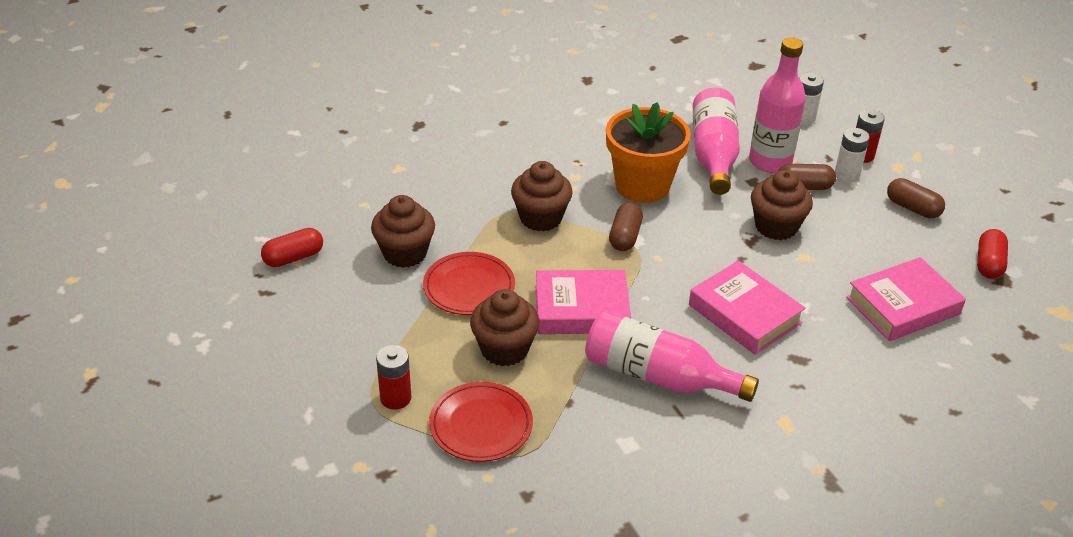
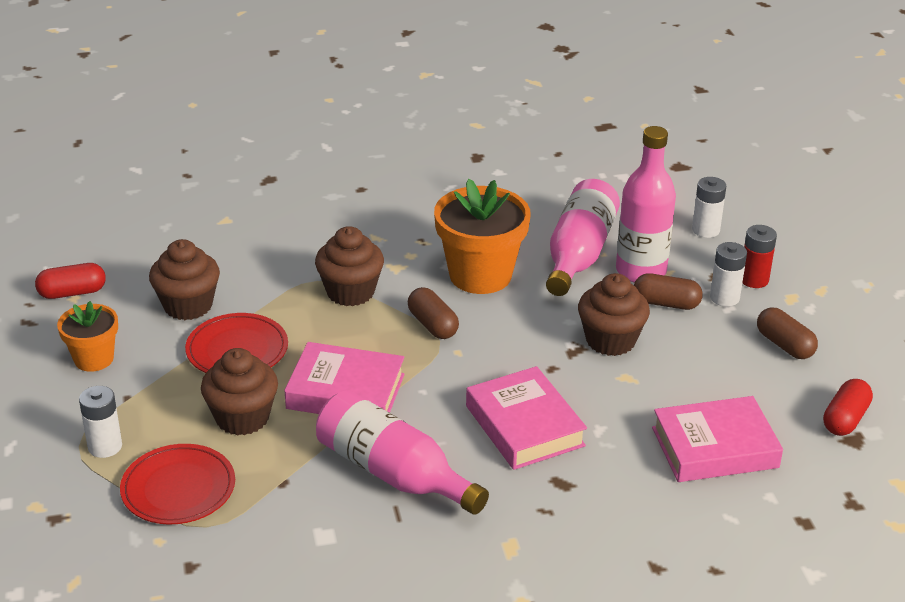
camera: 15 degrees right, 5 degrees down
(344, 317) = (94, 359): none -> orange flower pot
(395, 398) = (105, 446): red battery -> white battery
(625, 236) = (432, 325): brown capsule -> brown capsule turned 60 degrees counterclockwise

